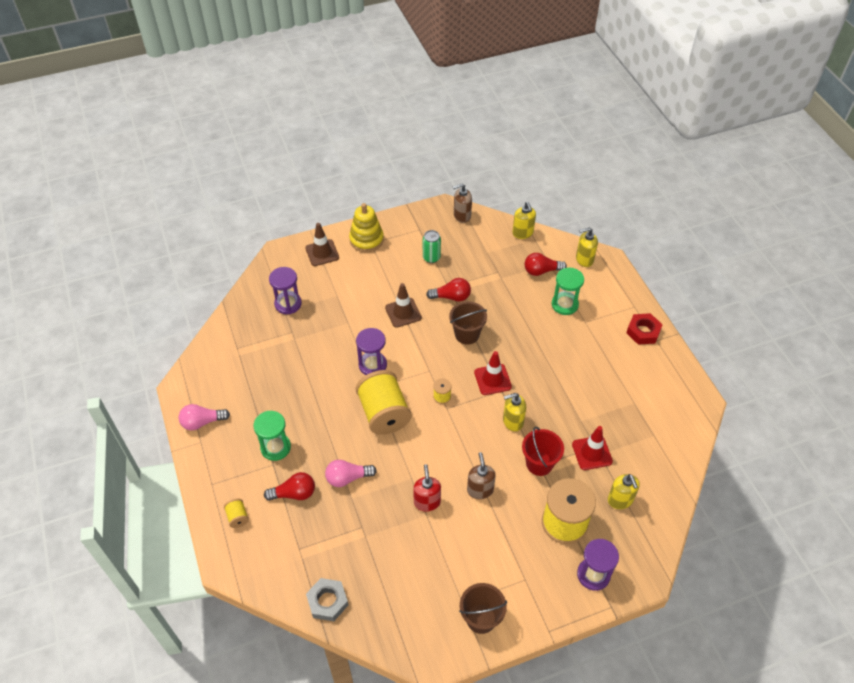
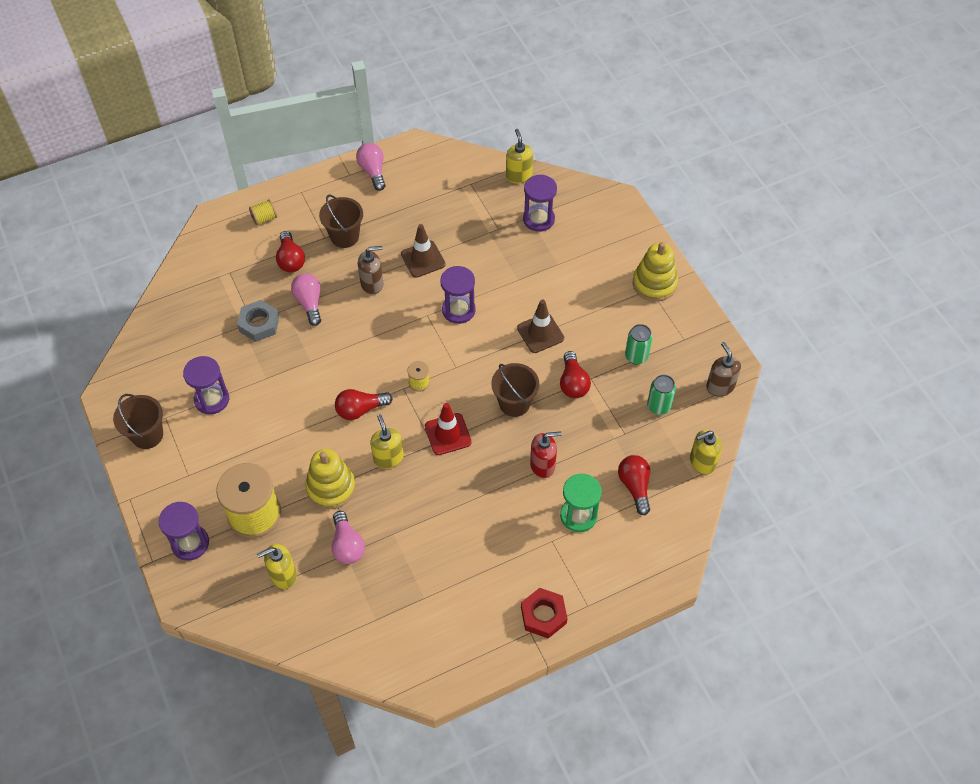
camera: 85 degrees right, 5 degrees up
(275, 447) = (344, 236): green hourglass -> brown bucket
(322, 253) = (624, 241): brown traffic cone -> brown traffic cone (423, 259)
(327, 601) = (173, 302): grey nut -> grey nut (259, 324)
(384, 413) = (392, 327): yellow spool -> none
(427, 502) = (281, 377): red soap dispenser -> red soap dispenser (543, 465)
(446, 561) = (212, 399): none -> purple hourglass
(465, 440) = (360, 409): none -> red light bulb
(476, 250) = (658, 406): none -> green can
(480, 490) = (296, 427): brown soap dispenser -> brown soap dispenser (372, 284)
(539, 463) = (331, 487): red bucket -> yellow stacking toy
(584, 259) = (666, 541): yellow soap dispenser -> yellow soap dispenser (519, 175)
(592, 453) = (347, 545): red traffic cone -> pink light bulb

